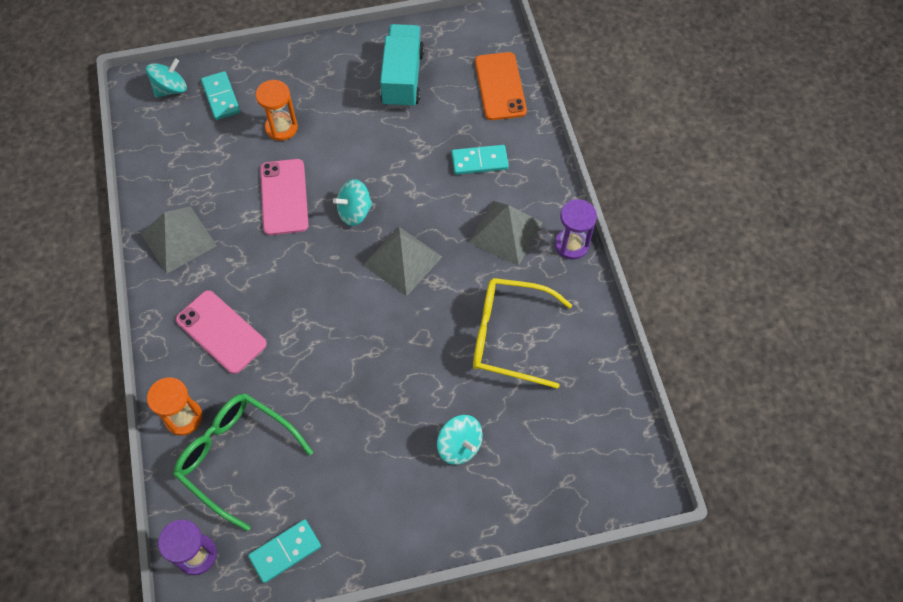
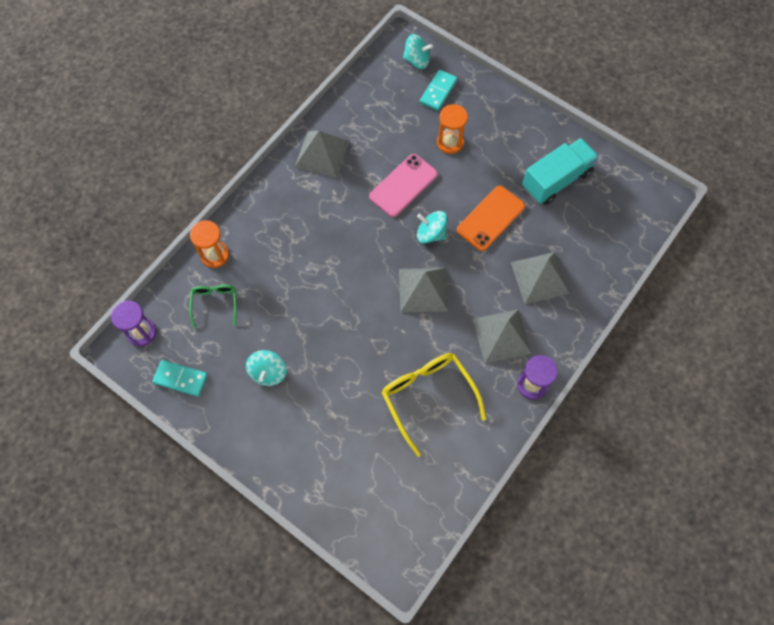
camera: 50 degrees right, 5 degrees up
(221, 332) = (284, 228): pink phone -> none
(236, 457) = (215, 303): green glasses -> green glasses, size x0.56
(459, 446) = (327, 426): turquoise spinning top -> turquoise spinning top (268, 373)
(479, 161) = (539, 277): turquoise domino -> grey pyramid
(500, 86) = (611, 243): orange phone -> orange phone (490, 218)

